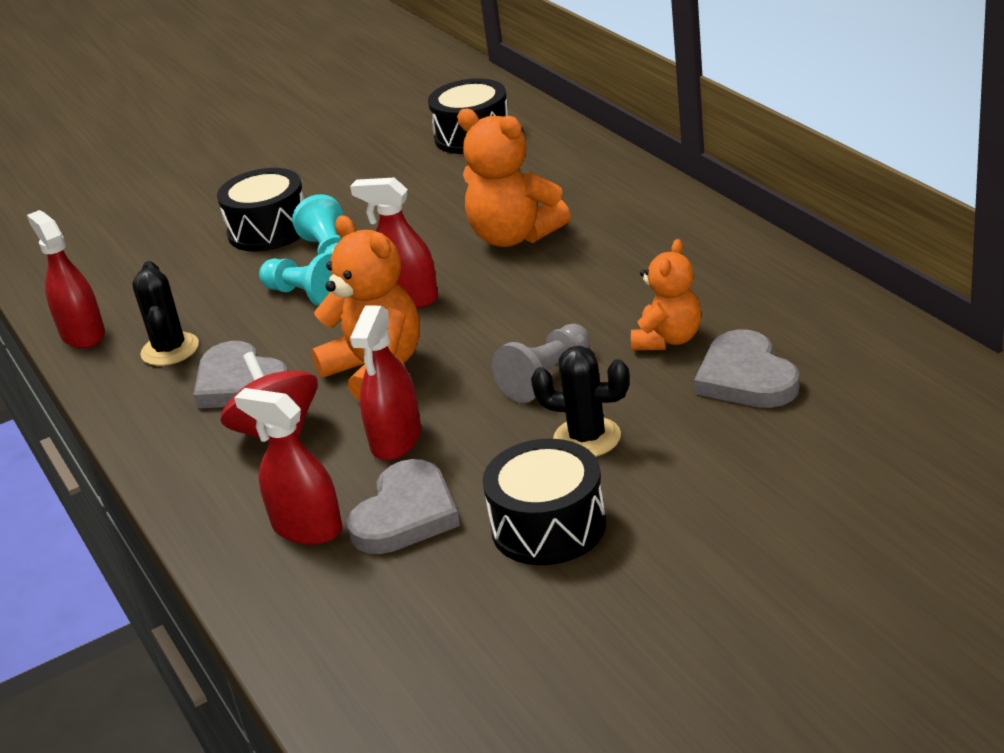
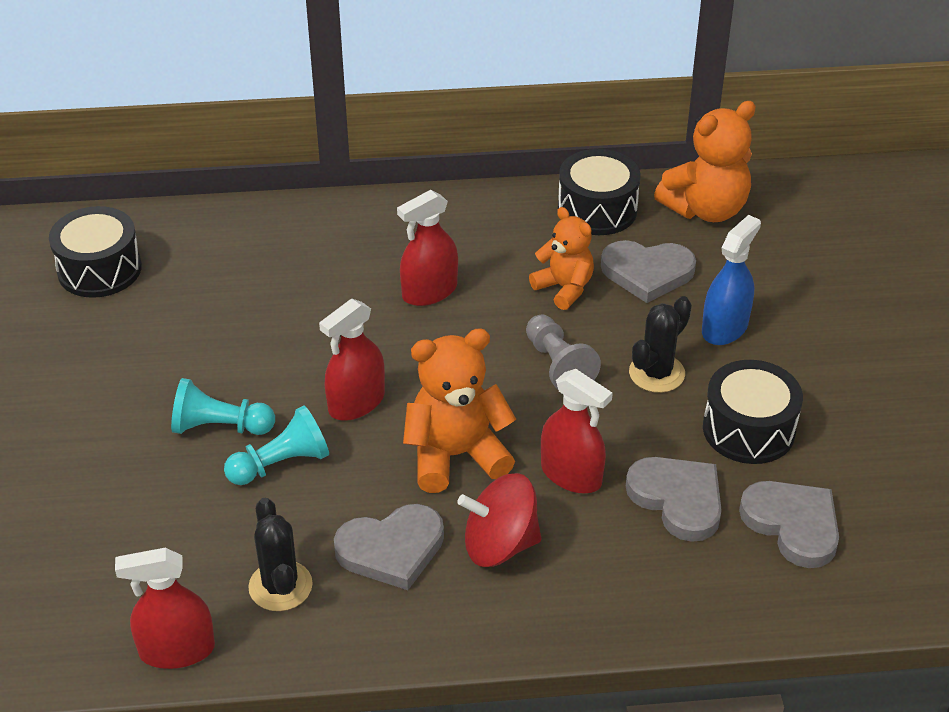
camera: 70 degrees left, 10 degrees up
(170, 350) = (280, 586): black cactus -> black cactus turned 60 degrees clockwise
(269, 230) = (117, 456): black drum -> black drum (597, 209)
(307, 528) = (652, 562): red spray bottle -> red spray bottle (429, 291)
(420, 604) = (793, 525): none -> grey heart
(514, 236) = (321, 308): orange teddy bear -> orange teddy bear (706, 209)
(704, 456) = (724, 328): none -> blue spray bottle

